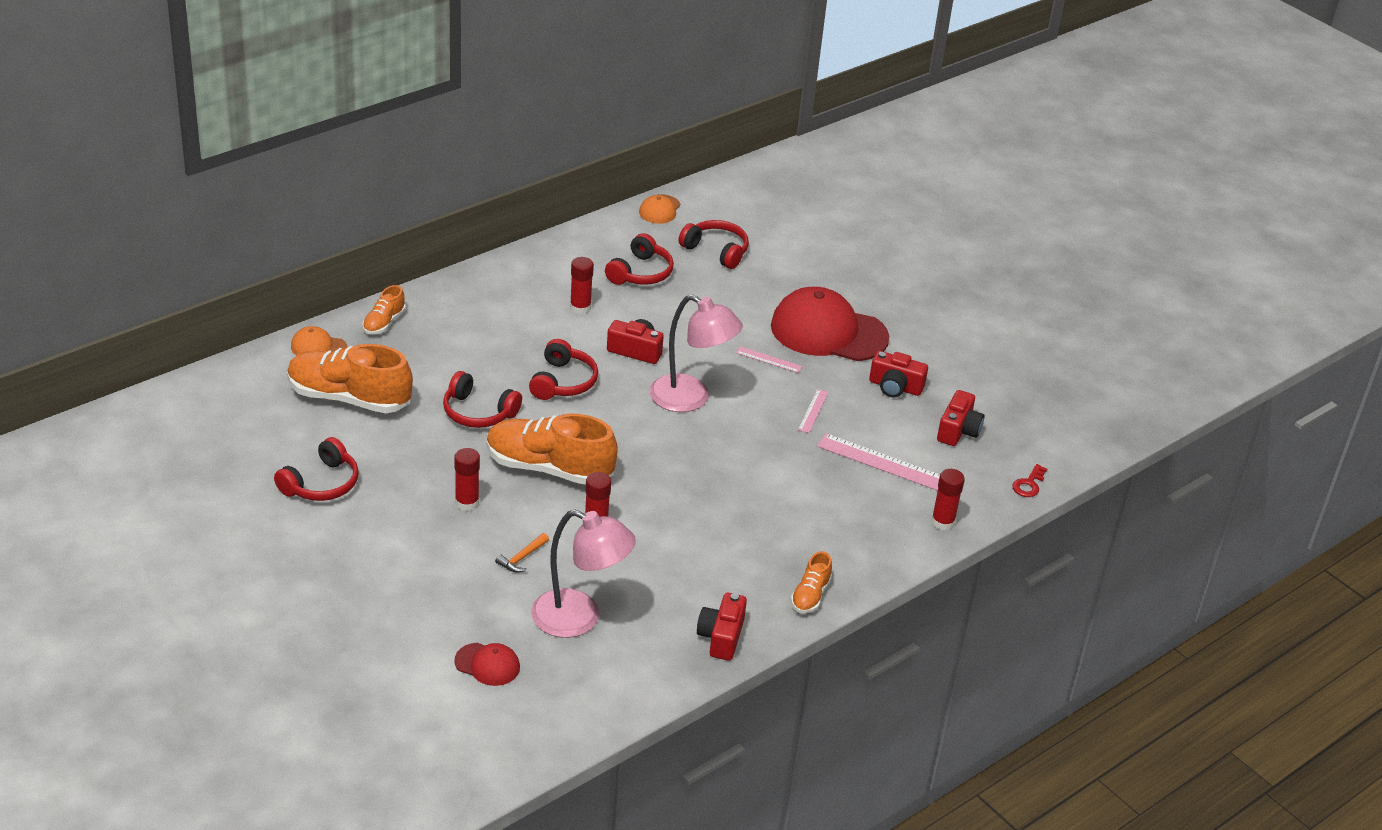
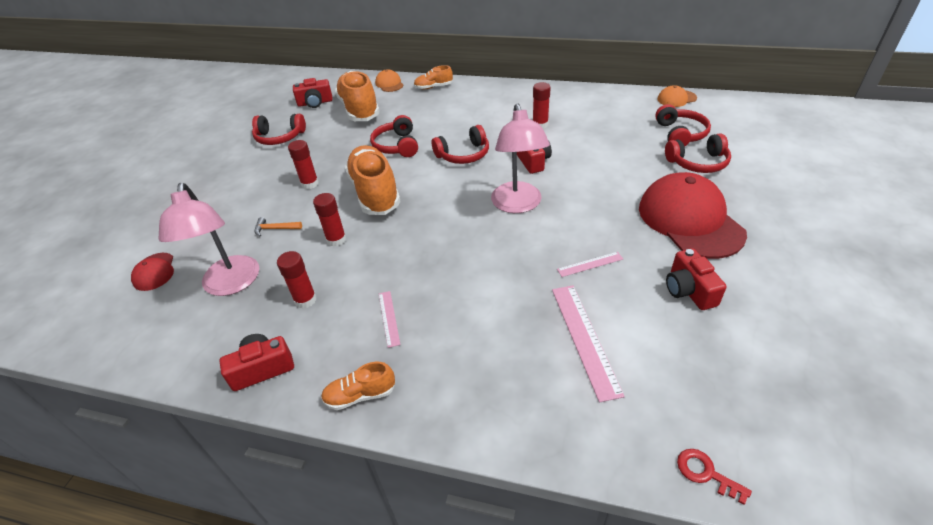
camera: 60 degrees right, 5 degrees up
(641, 273) = (607, 124): red headphones -> red headphones (698, 163)
(769, 359) = (612, 212): pink ruler -> pink ruler (389, 318)
(942, 522) = (559, 432): red glue stick -> red glue stick (305, 300)
(958, 430) = (699, 364): red camera -> red camera (315, 103)
(1028, 484) = (706, 473): red key -> red key turned 45 degrees clockwise

